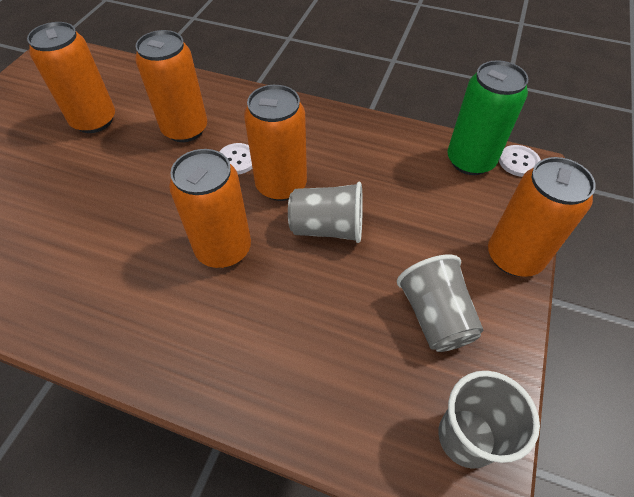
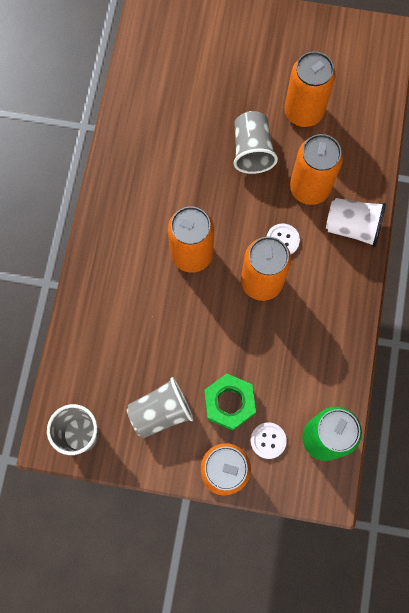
camera: 80 degrees right, 20 degrees up
(242, 105) = (352, 227): none -> white cup
(327, 228) = (225, 325): grey cup -> grey cup (252, 150)
(427, 238) = (229, 403): none -> green nut
(518, 162) = (331, 482): white button -> white button (268, 440)

